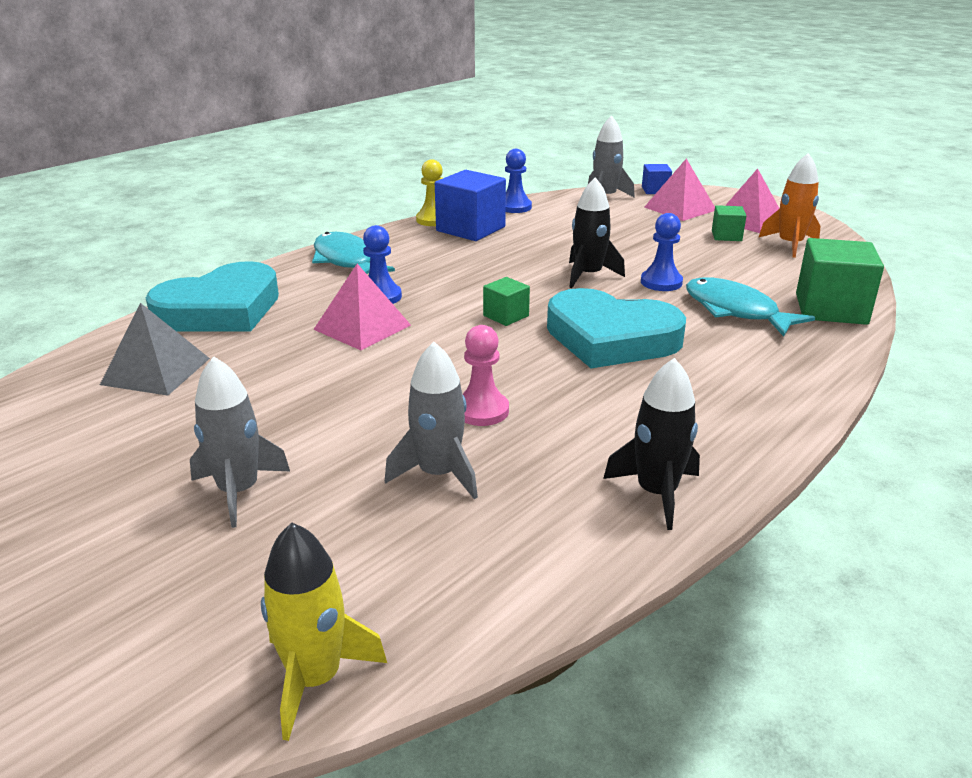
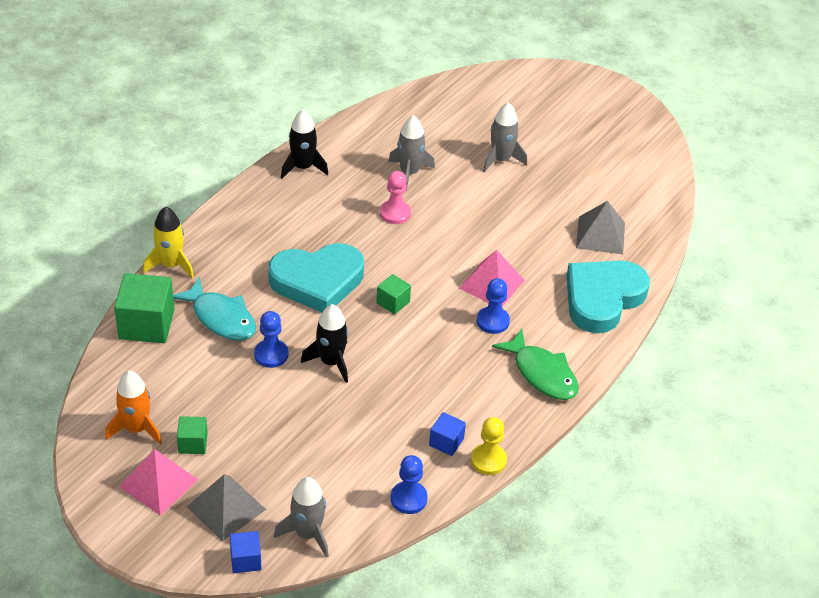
camera: 170 degrees right, 15 degrees up
(315, 678) = (432, 93): yellow rocket -> yellow rocket (171, 265)
(346, 261) = (542, 373): turquoise fish -> green fish
(470, 229) = (446, 442): blue cube -> blue cube, size x0.52
(611, 338) = (317, 281): turquoise heart -> turquoise heart turned 150 degrees clockwise
(680, 208) = (226, 508): pink pyramid -> grey pyramid

